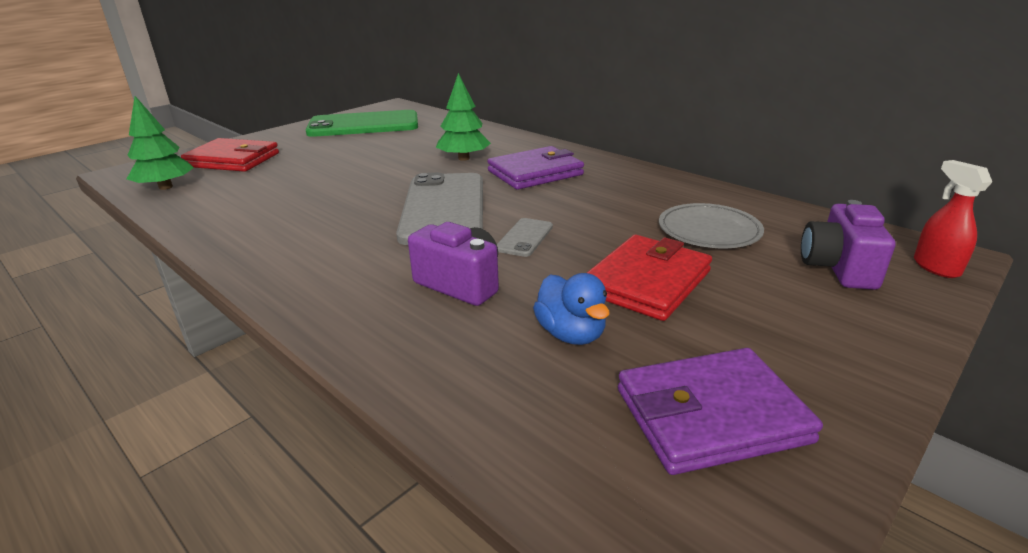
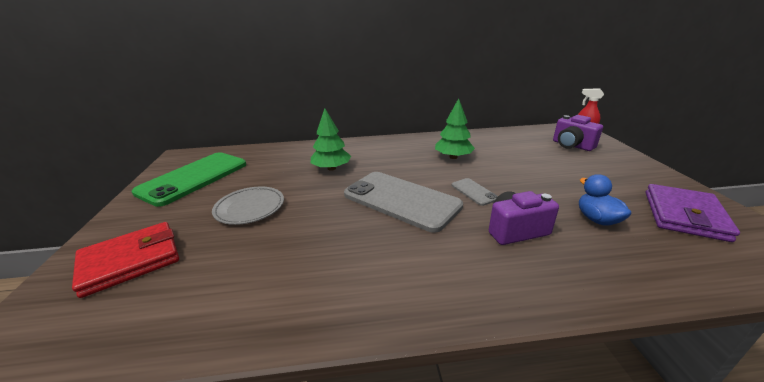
camera: 50 degrees left, 0 degrees up
(166, 187) = (114, 328): green tree -> green tree (453, 157)
(535, 173) = (390, 159): purple wallet -> none
(571, 334) = (597, 219): blue duck -> blue duck turned 120 degrees counterclockwise
(647, 282) = (555, 182): red wallet -> none
(709, 231) = (514, 151): grey plate -> grey plate (250, 208)

